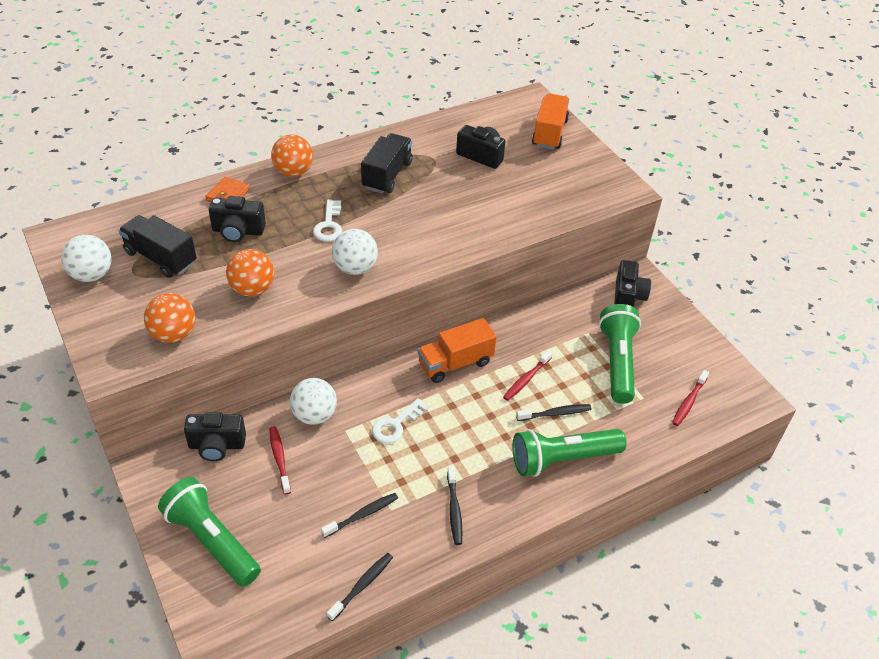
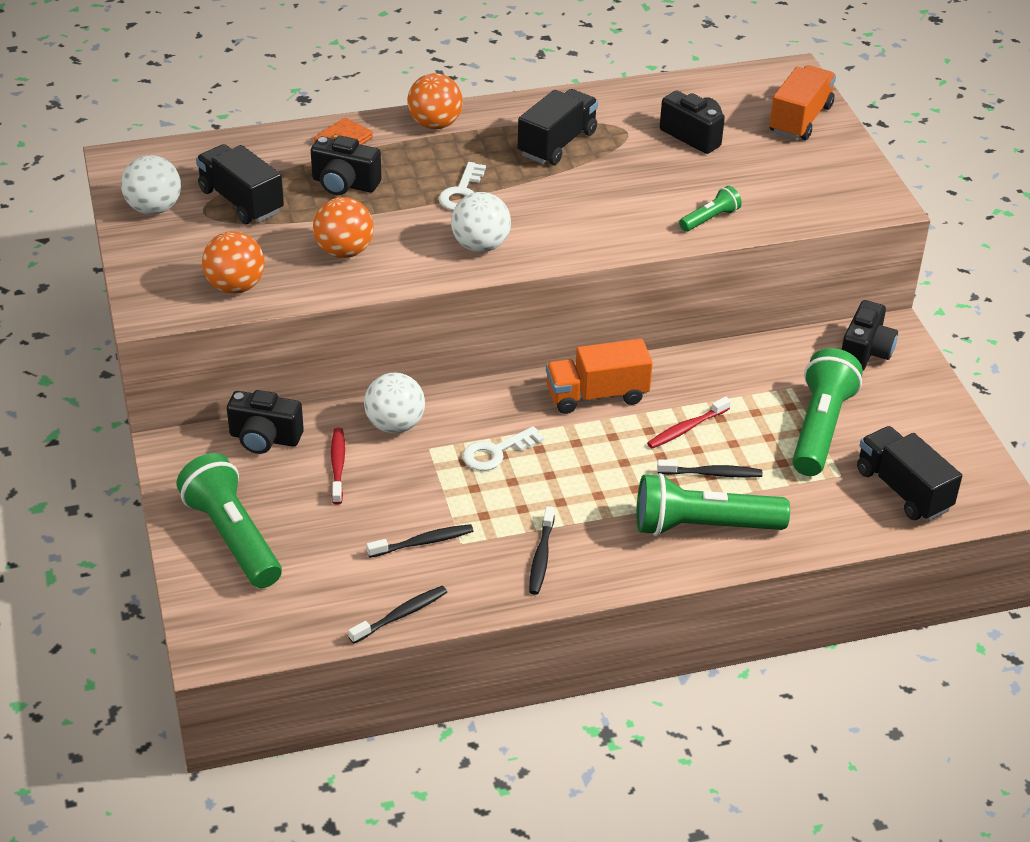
camera: 15 degrees right, 5 degrees down
(514, 220) = (710, 219): none -> green flashlight
(689, 402) = (903, 490): red toothbrush -> black truck

